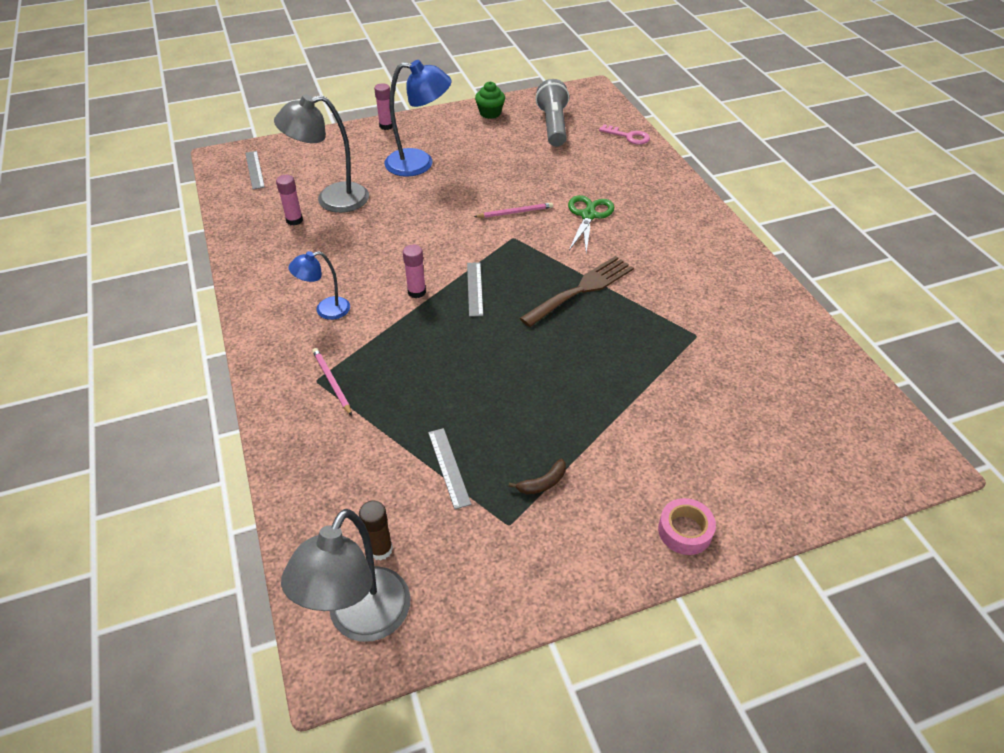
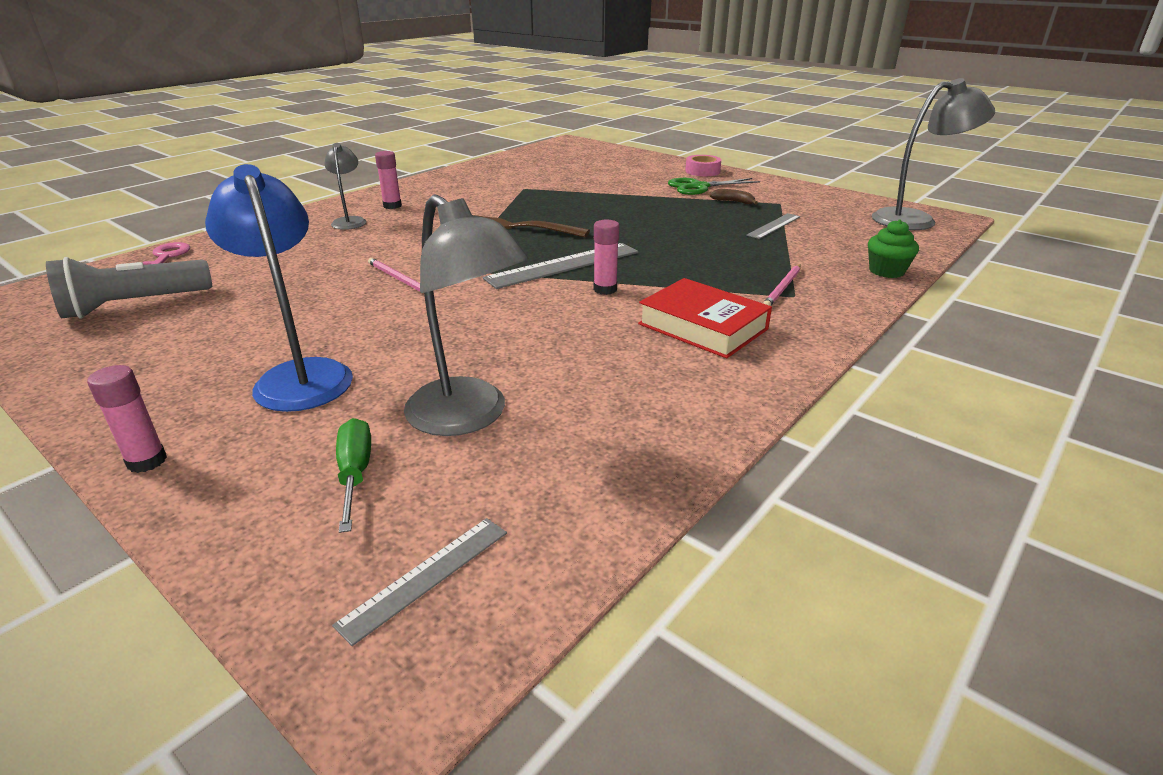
camera: 120 degrees left, 15 degrees down
(294, 220) = (559, 429): pink glue stick -> pink glue stick (392, 206)
(325, 166) = (355, 474): none -> green screwdriver
(325, 310) = (702, 326): blue lamp -> red book
(380, 549) = (869, 227): brown glue stick -> none
(474, 289) = (563, 265): grey ruler -> grey ruler, size x1.72
(490, 113) = (83, 364): green cupcake -> green cupcake (886, 271)
(588, 216) = (377, 245): green scissors -> green scissors (699, 187)
(656, 213) = (350, 221): none -> grey lamp

